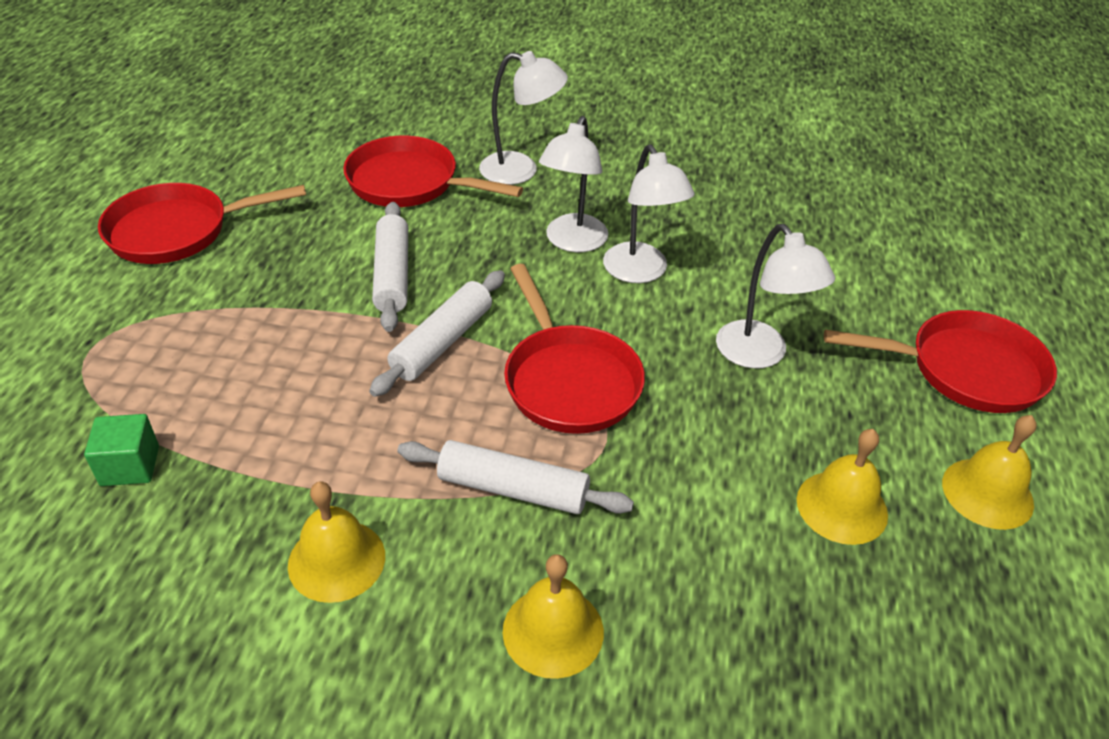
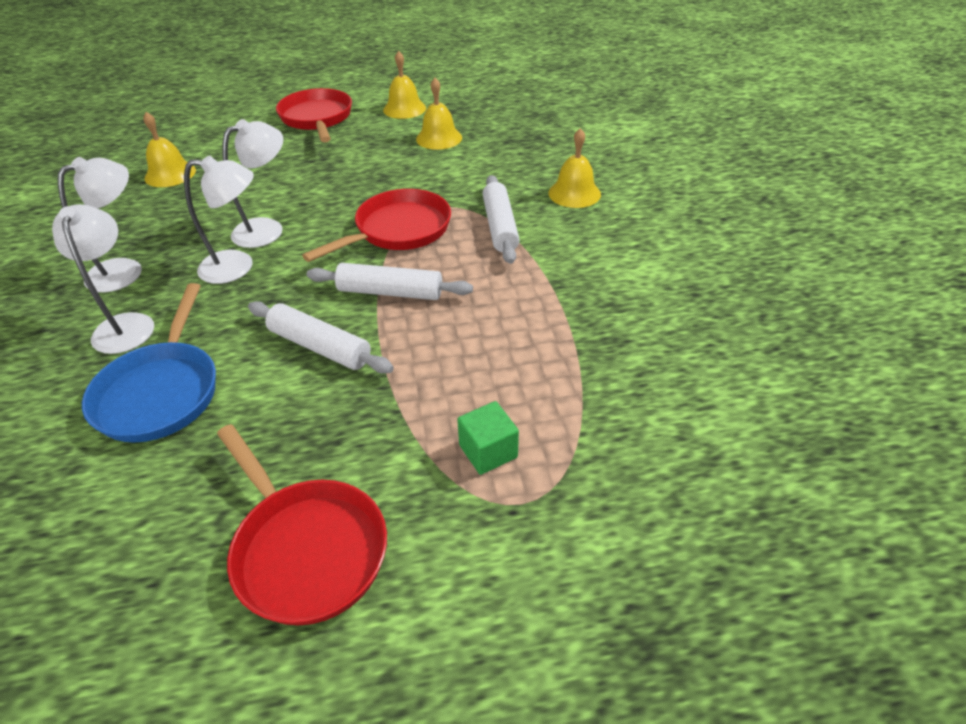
camera: 110 degrees left, 0 degrees up
(130, 466) = (611, 393): green cube -> green cube (488, 451)
(336, 560) = (597, 269): yellow bell -> yellow bell (170, 174)
(392, 275) = (320, 347): white rolling pin -> white rolling pin turned 60 degrees clockwise
(409, 183) = (161, 392): red pan -> blue pan
(759, 355) = (336, 173): white lamp -> white lamp (125, 270)

